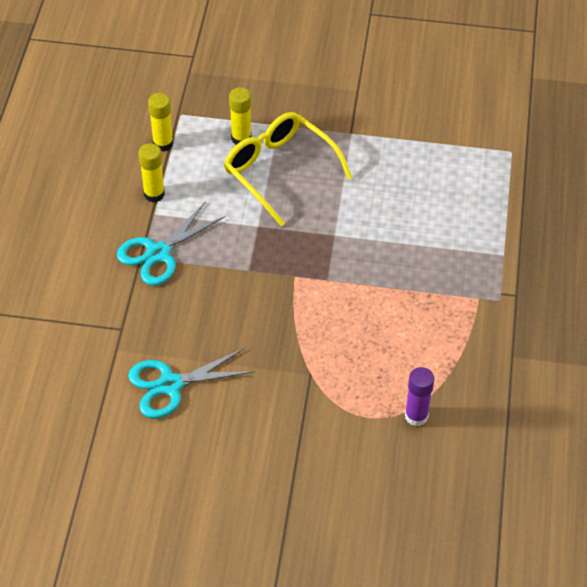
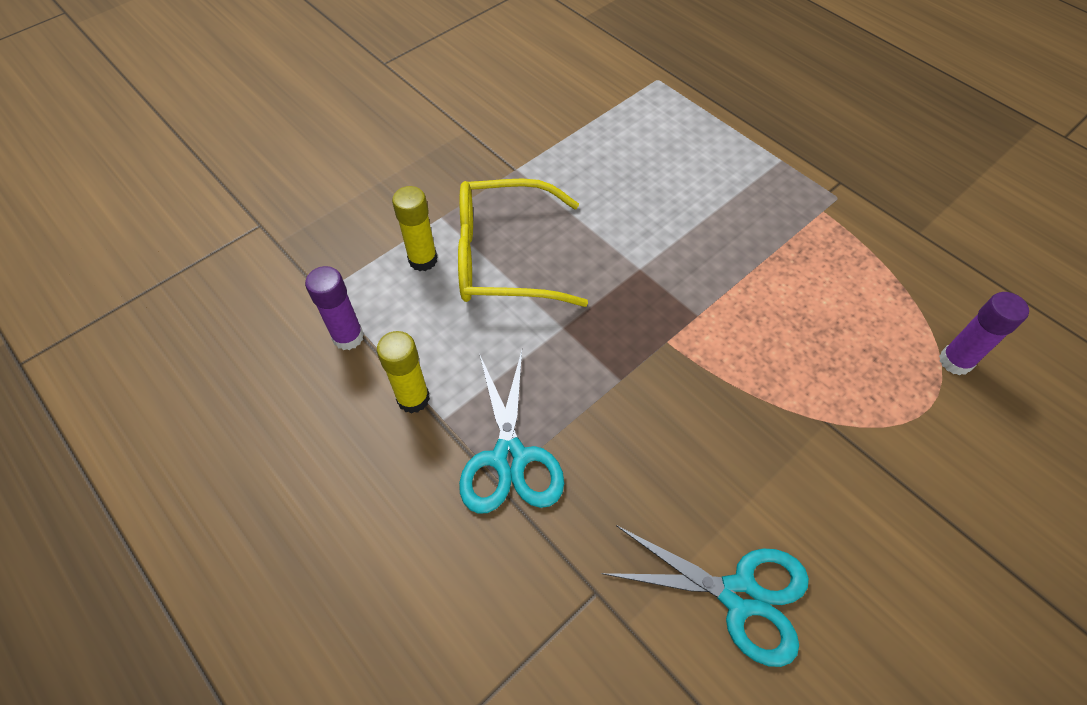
camera: 50 degrees left, 5 degrees up
(163, 144) = (348, 337): yellow glue stick -> purple glue stick
(170, 385) = (739, 595): turquoise scissors -> turquoise scissors turned 90 degrees counterclockwise

